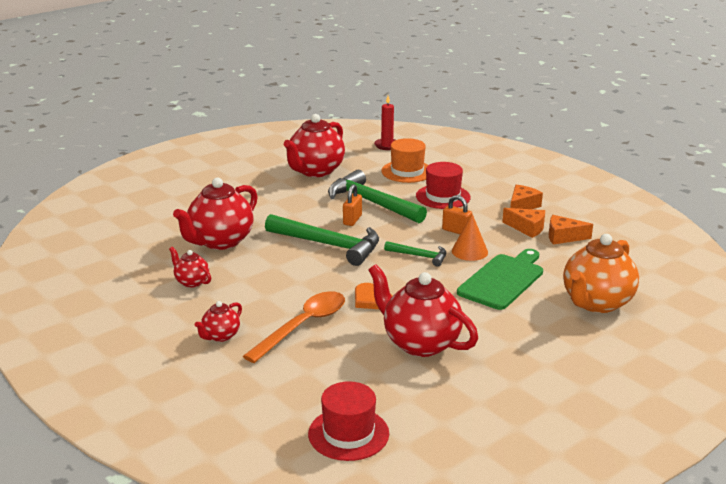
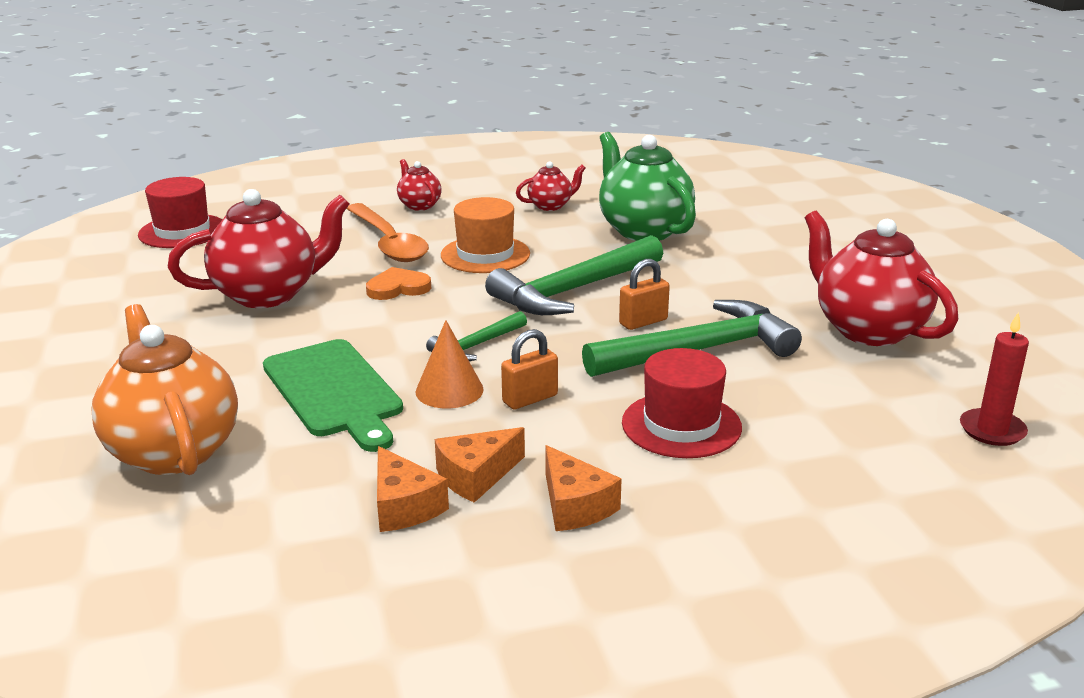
camera: 115 degrees right, 0 degrees up
(220, 241) = (643, 230): red teapot -> green teapot
(352, 220) = (643, 322): orange padlock -> orange padlock turned 75 degrees counterclockwise
(407, 171) = (828, 418): orange hat -> orange hat (485, 254)
(563, 237) = (404, 506): orange cheese -> orange cheese turned 120 degrees clockwise

